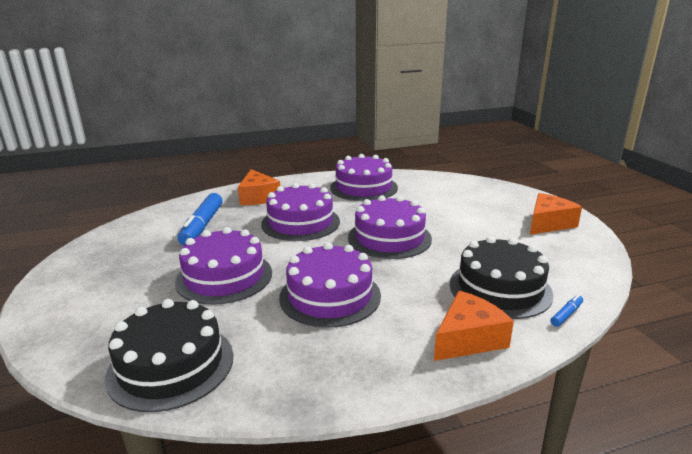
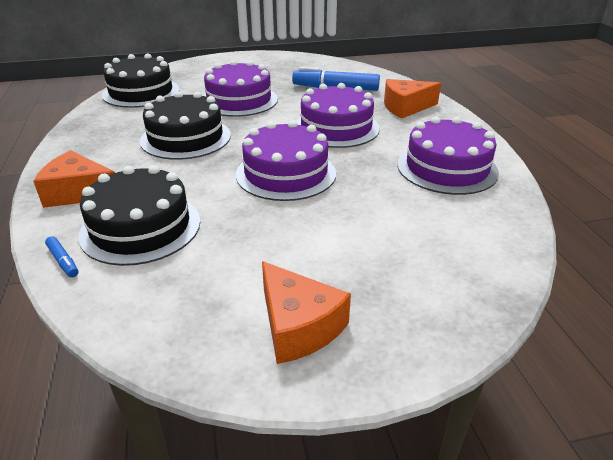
camera: 95 degrees right, 10 degrees up
(330, 296) = (186, 138): purple cake -> black cake
(468, 339) = (78, 192): orange cheese -> orange cheese turned 135 degrees clockwise

